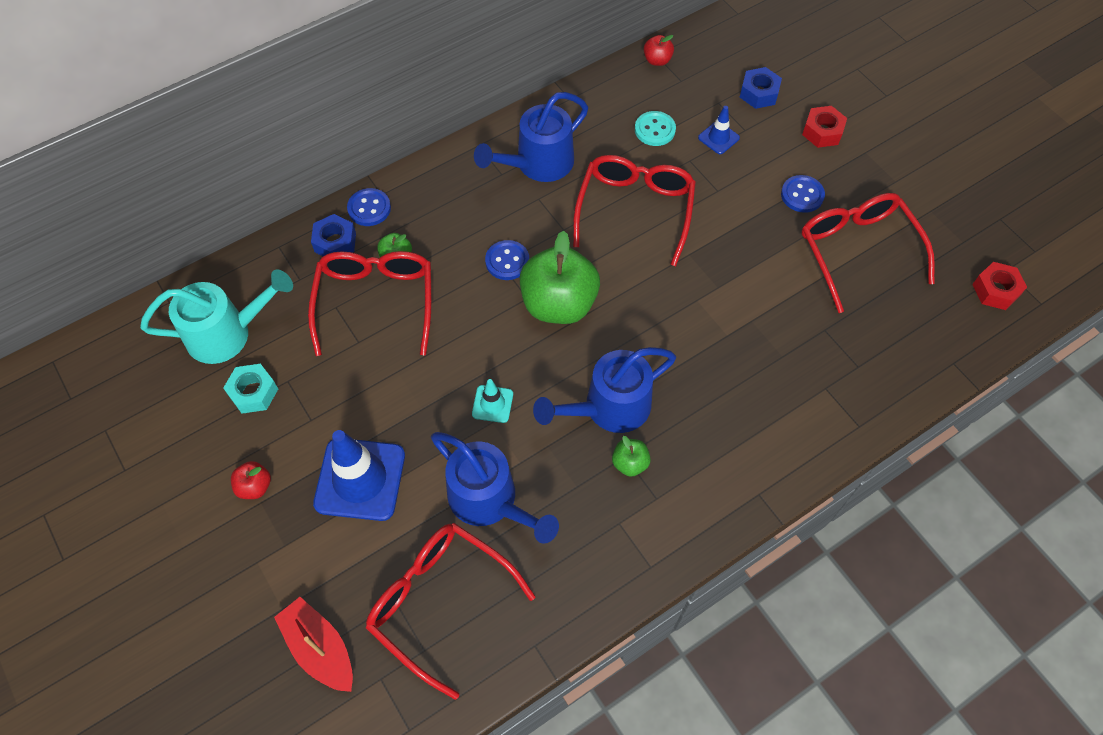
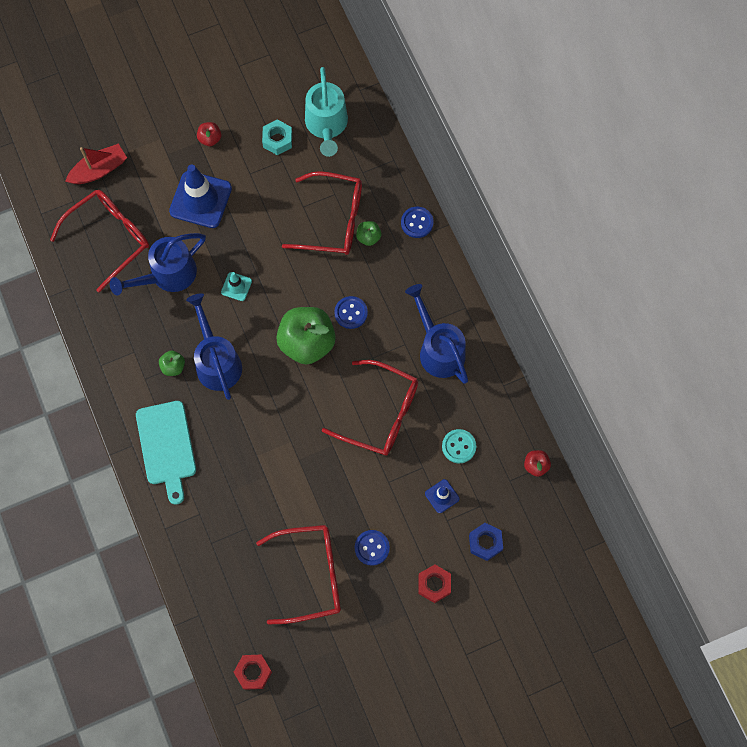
camera: 100 degrees right, 10 degrees up
(335, 242) = (390, 197): blue nut -> none
(747, 447) = (167, 446): none -> turquoise cutting board

